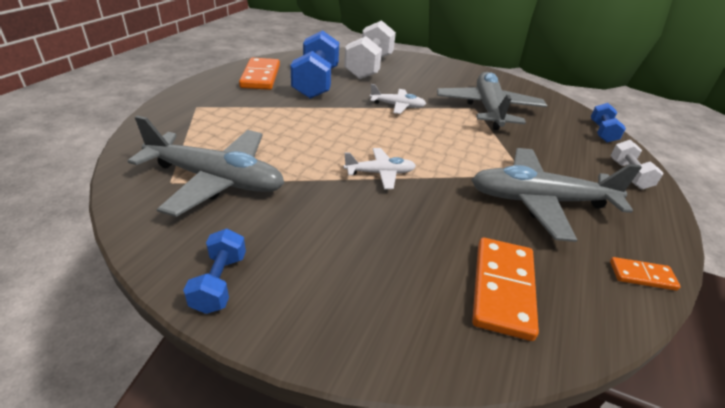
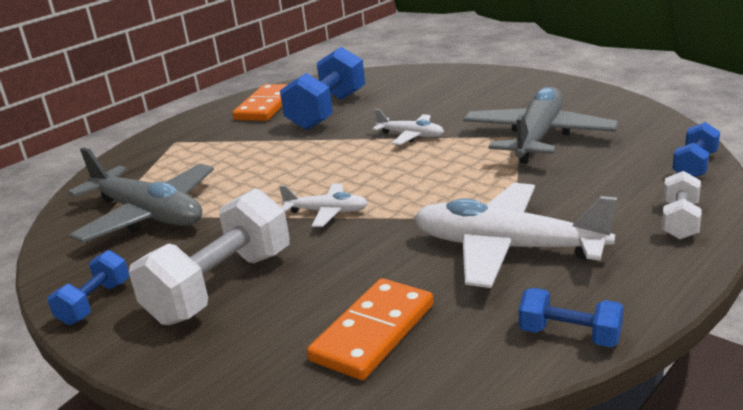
camera: 25 degrees right, 10 degrees down
(369, 67) = (411, 88): white dumbbell -> white dumbbell (221, 286)
(539, 201) = (507, 248): grey plane -> white plane
(642, 275) = (569, 335): orange domino -> blue dumbbell

